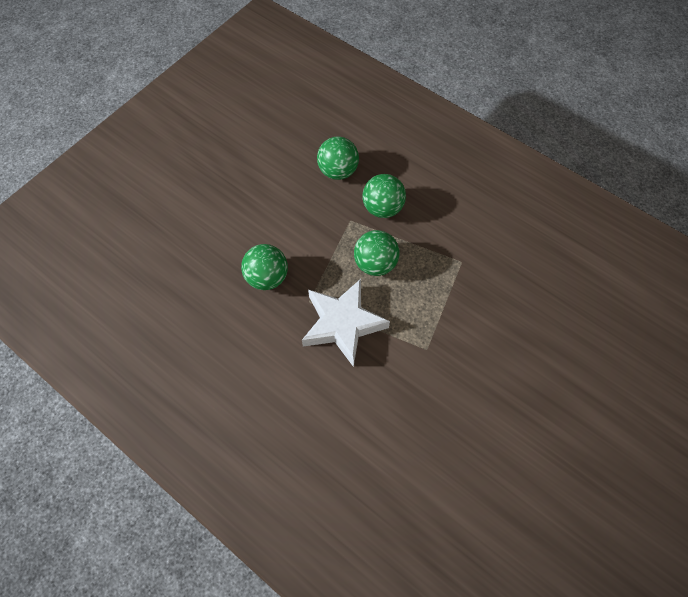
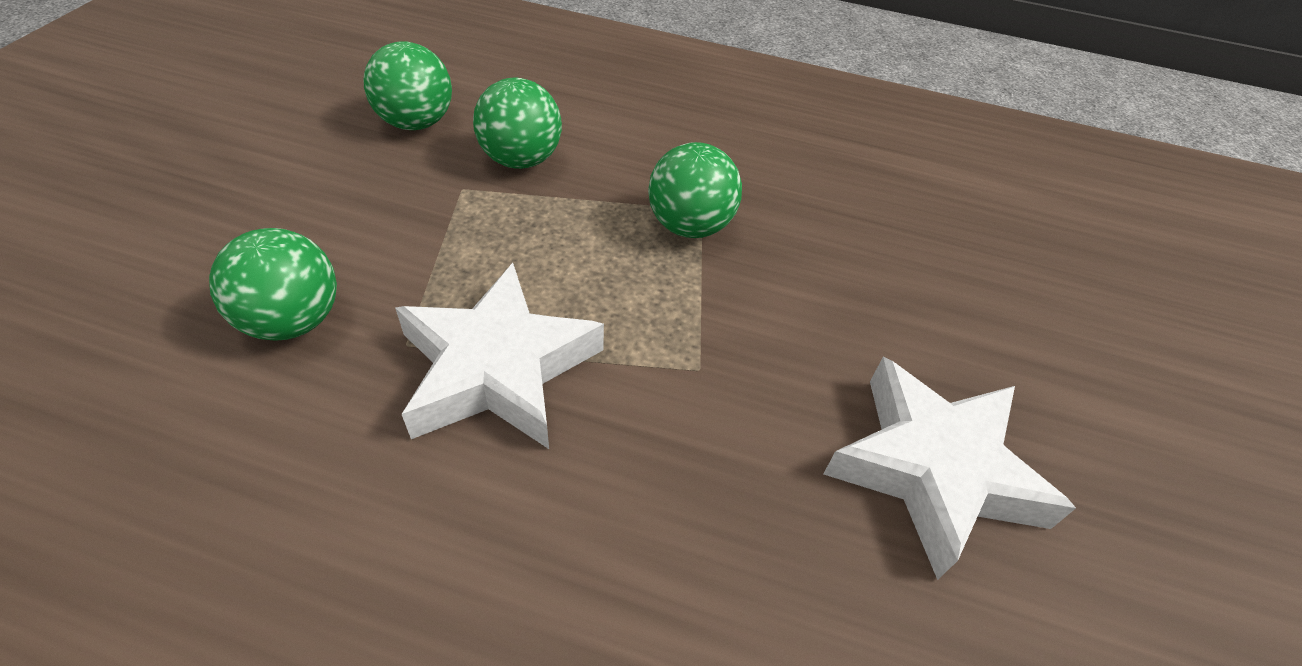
camera: 25 degrees left, 15 degrees down
(375, 263) = (535, 246): green ball -> green ball (689, 226)
(507, 426) = (934, 469): none -> white star

